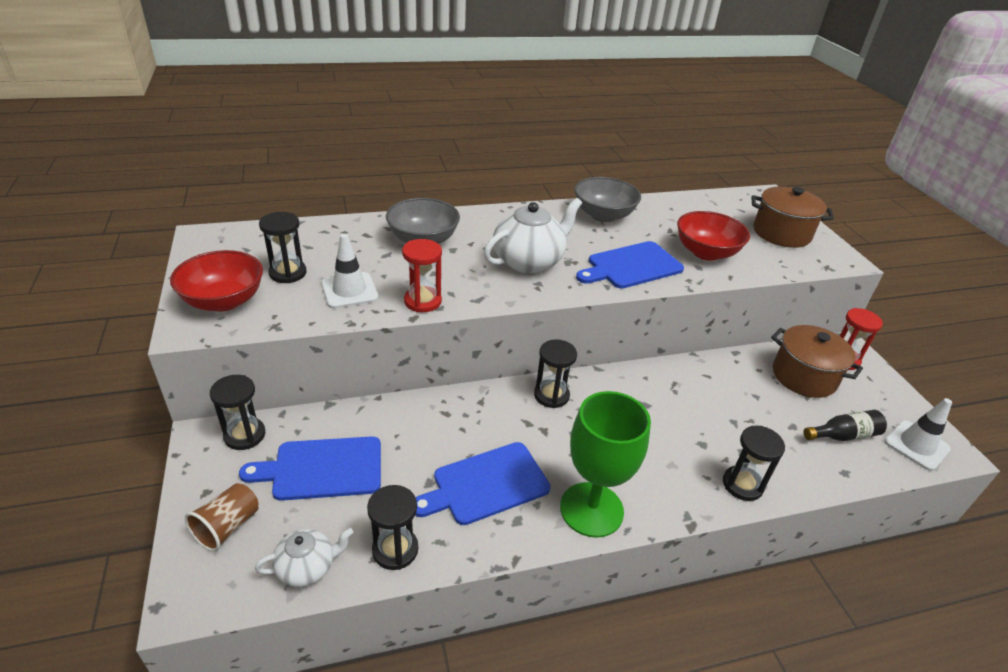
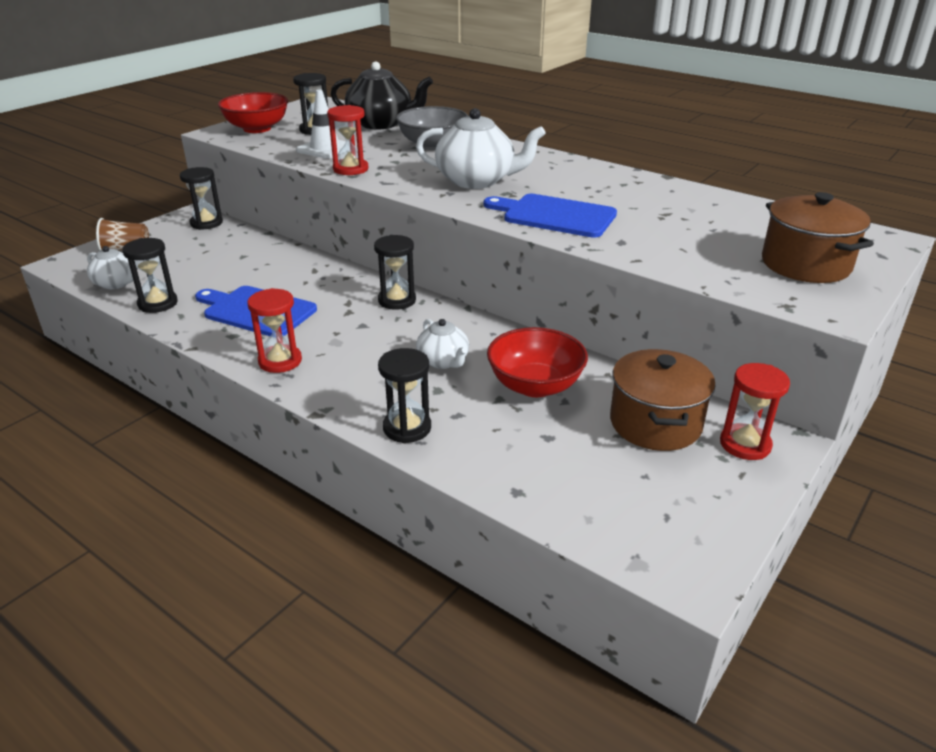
camera: 55 degrees right, 5 degrees down
(322, 469) = (204, 255): blue cutting board -> none
(330, 236) = (381, 124): none -> black teapot
(591, 509) = (280, 361): green goblet -> red hourglass
(603, 215) = (622, 183): grey bowl -> none
(665, 420) = (443, 361): none -> white teapot
(706, 252) = (659, 238): red bowl -> red bowl (535, 386)
(843, 435) = (585, 476): black bottle -> none
(916, 445) = (654, 541): white traffic cone -> none

